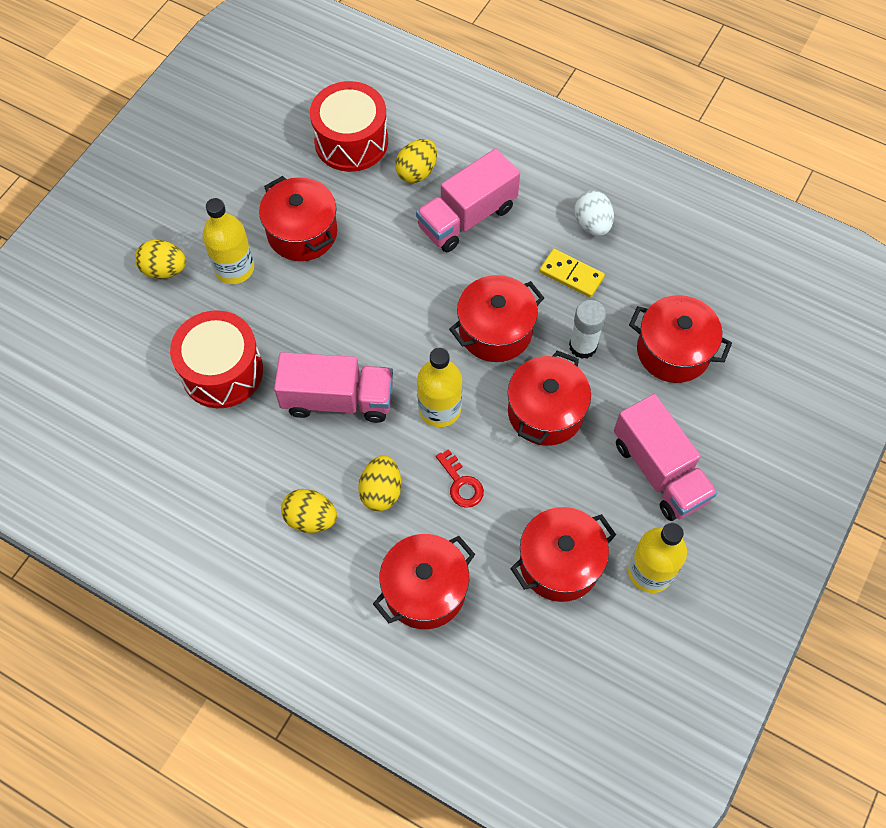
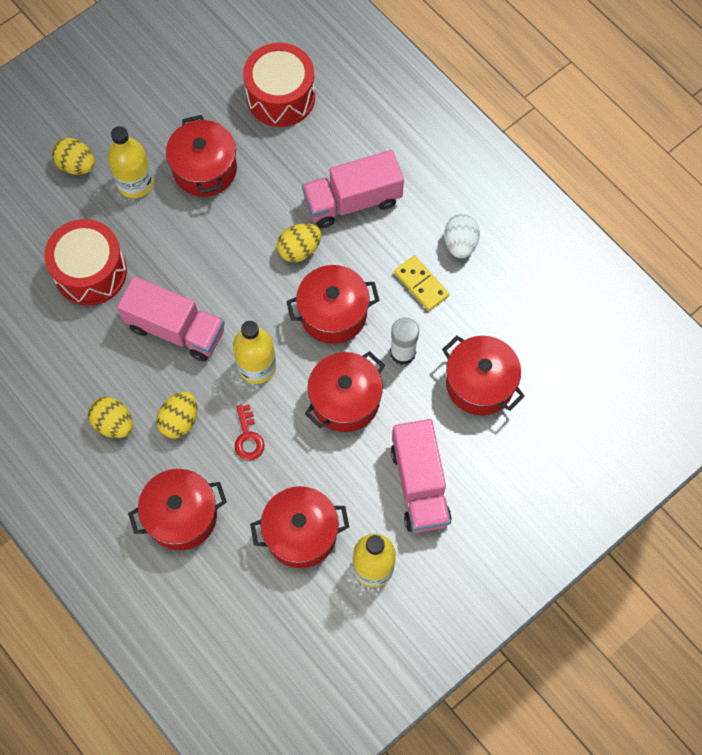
camera: 20 degrees right, 5 degrees up
(416, 172) = (326, 144): yellow egg -> yellow egg (299, 250)

